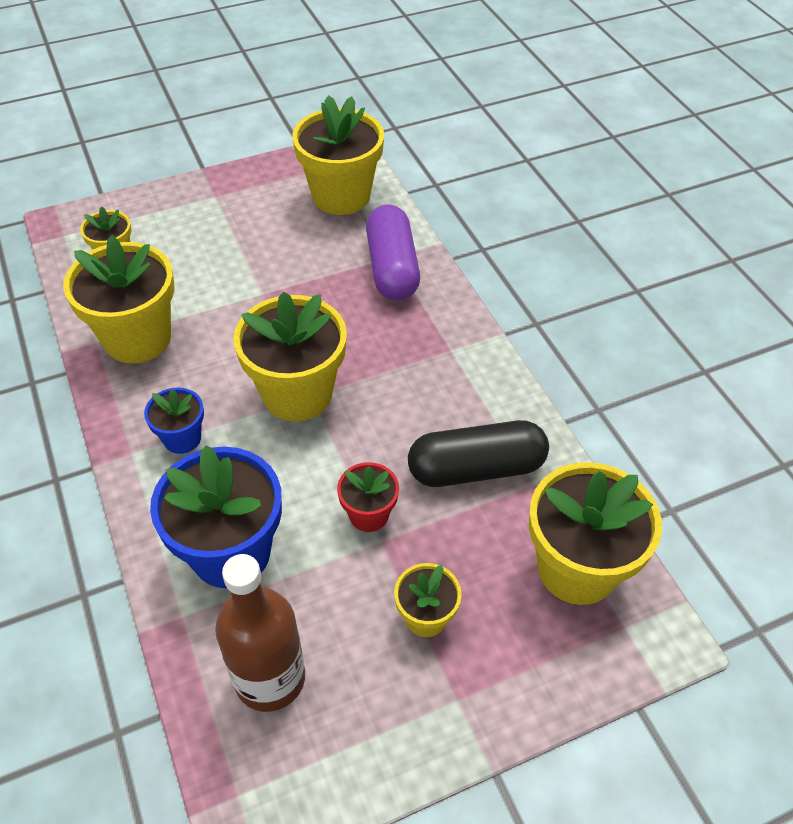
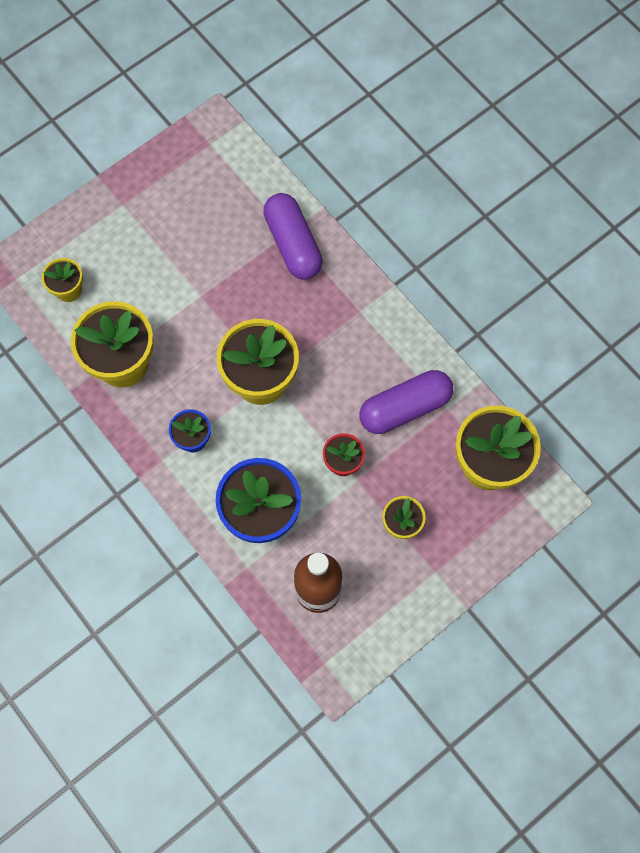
camera: 15 degrees left, 20 degrees up
(341, 196) = (227, 178): yellow flower pot -> none
(476, 468) = (405, 408): black capsule -> purple capsule

